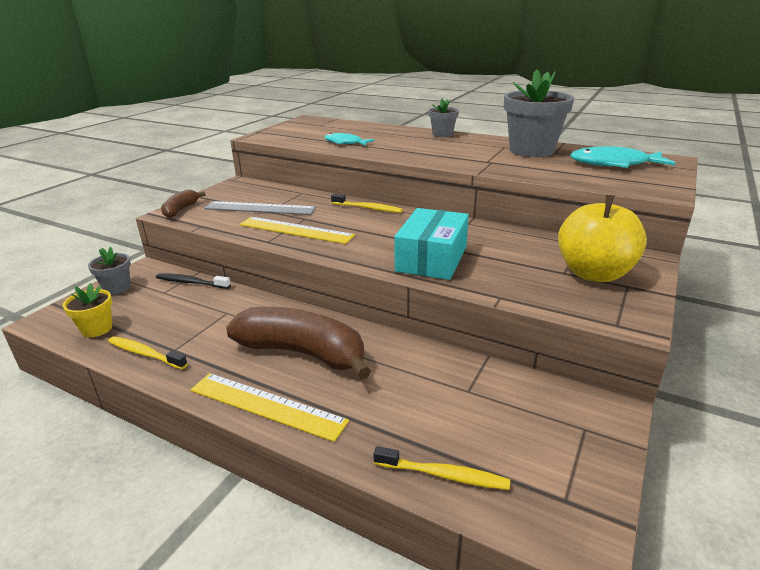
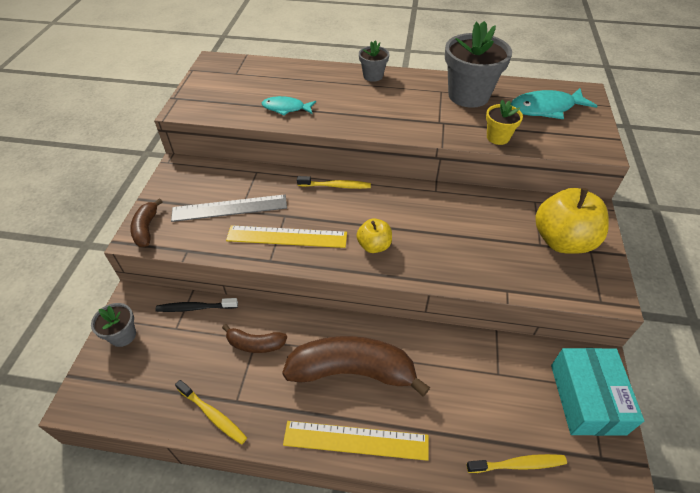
camera: 20 degrees left, 20 degrees up
(97, 329) = (142, 397): yellow flower pot -> yellow flower pot (498, 137)
(145, 354) = (213, 415): yellow toothbrush -> yellow toothbrush turned 150 degrees counterclockwise
(224, 315) = (255, 344): none -> brown banana
(375, 247) = (374, 246): none -> yellow apple
(431, 259) = (430, 252): turquoise box -> turquoise box (587, 398)

